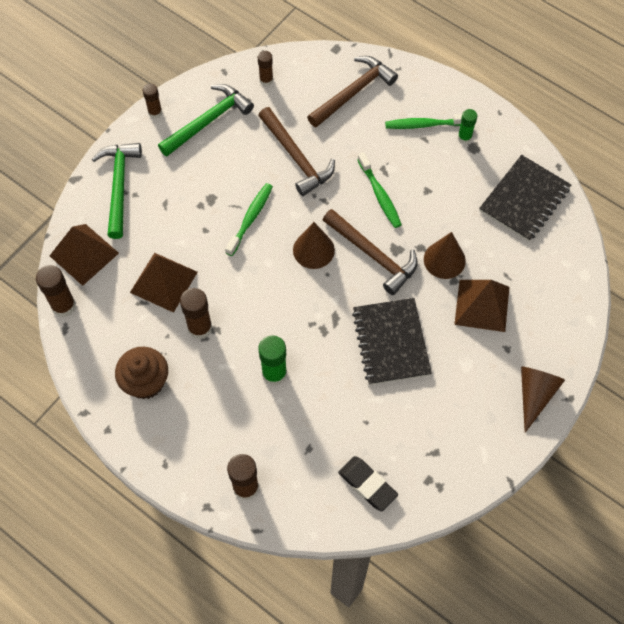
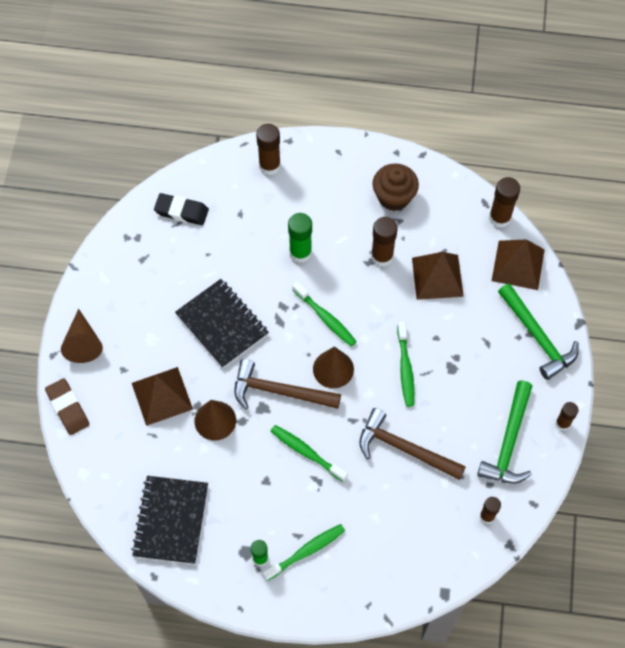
camera: 150 degrees right, 0 degrees up
(291, 298) = (325, 318): none -> green toothbrush
(354, 92) = (395, 551): brown hammer -> none
(575, 339) = (68, 408): none -> brown eraser

